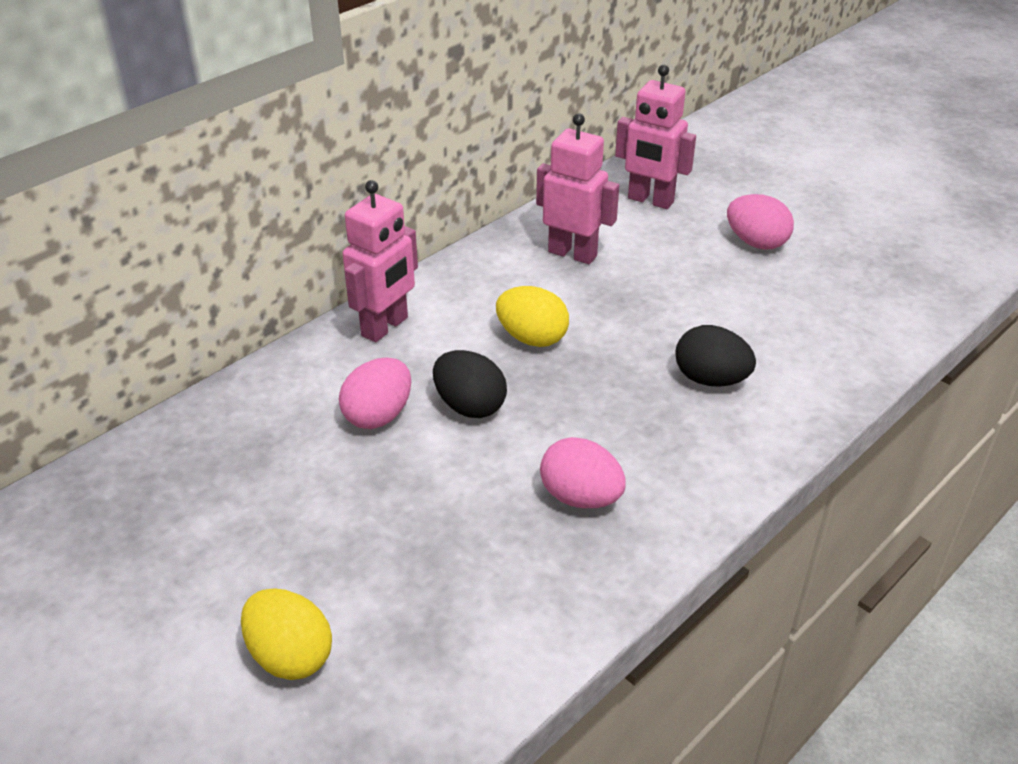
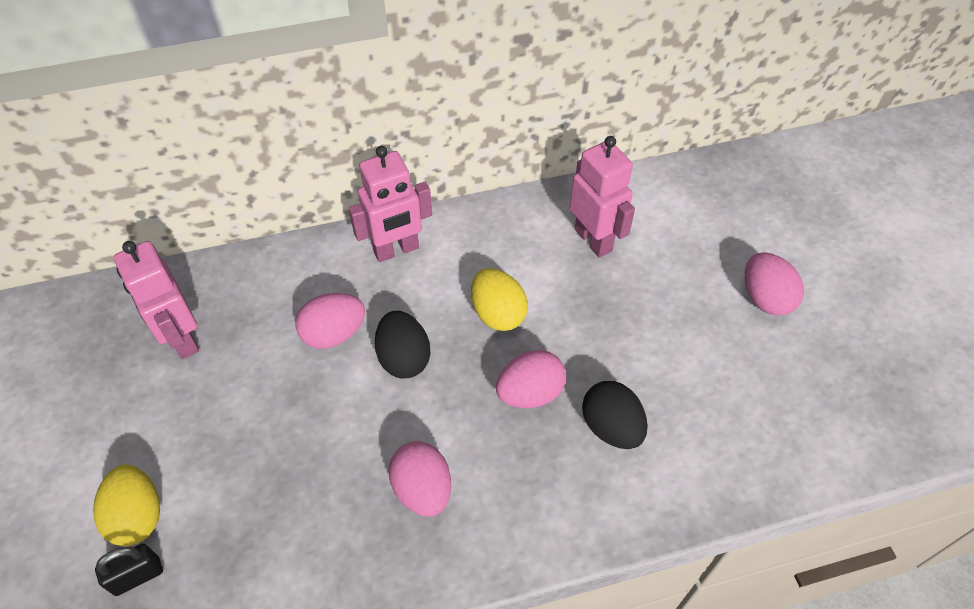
camera: 30 degrees right, 15 degrees up
(338, 706) = (137, 576): none -> black padlock
(616, 384) = (530, 393): none -> pink egg
(650, 200) = (703, 210): pink robot -> pink robot (182, 339)

